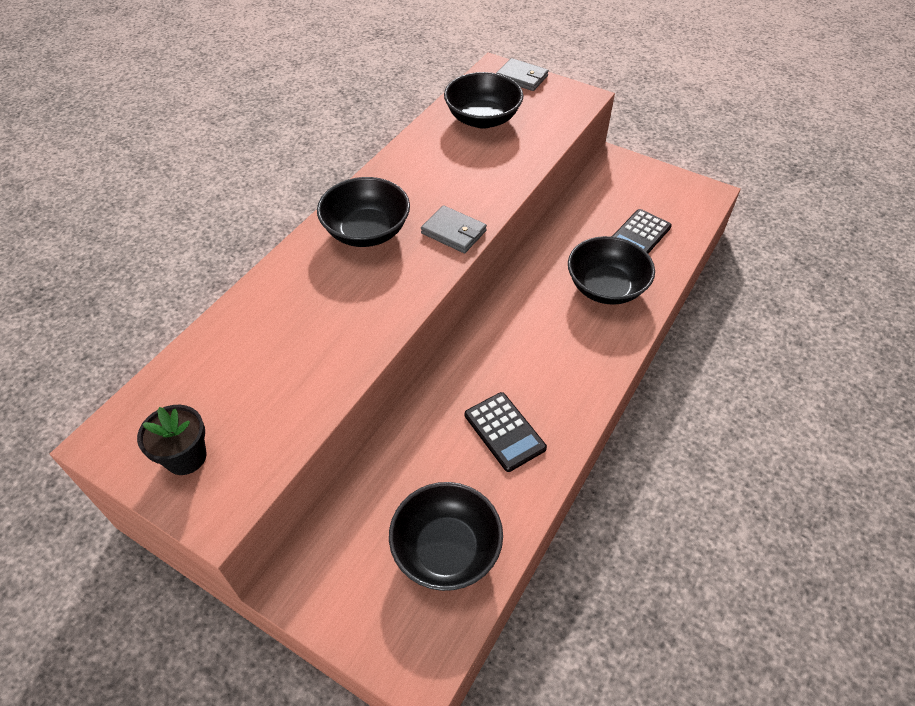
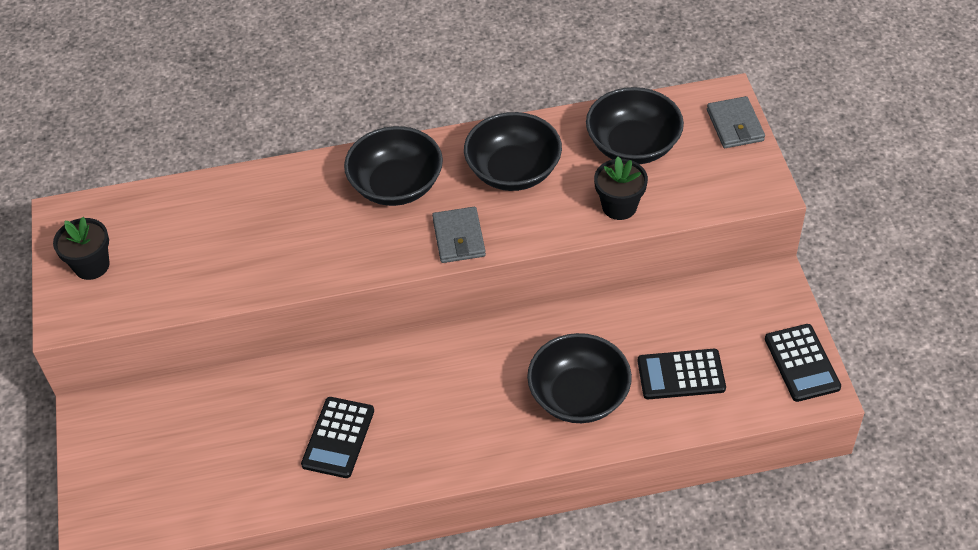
camera: 50 degrees right, 0 degrees up
(446, 549) = (198, 479): black bowl -> black bowl (513, 171)
(522, 153) = (619, 206): none -> black flower pot
(683, 187) = (802, 363): none -> black calculator

